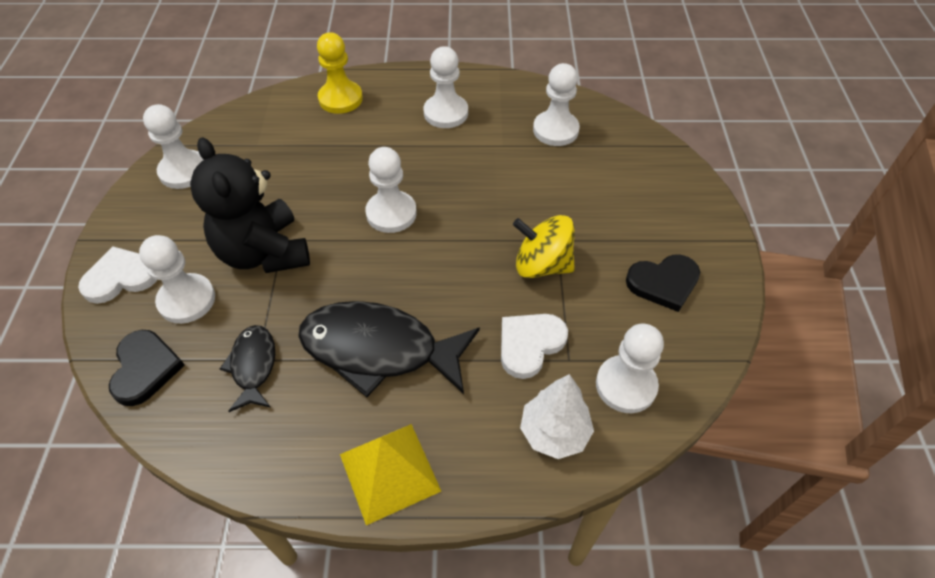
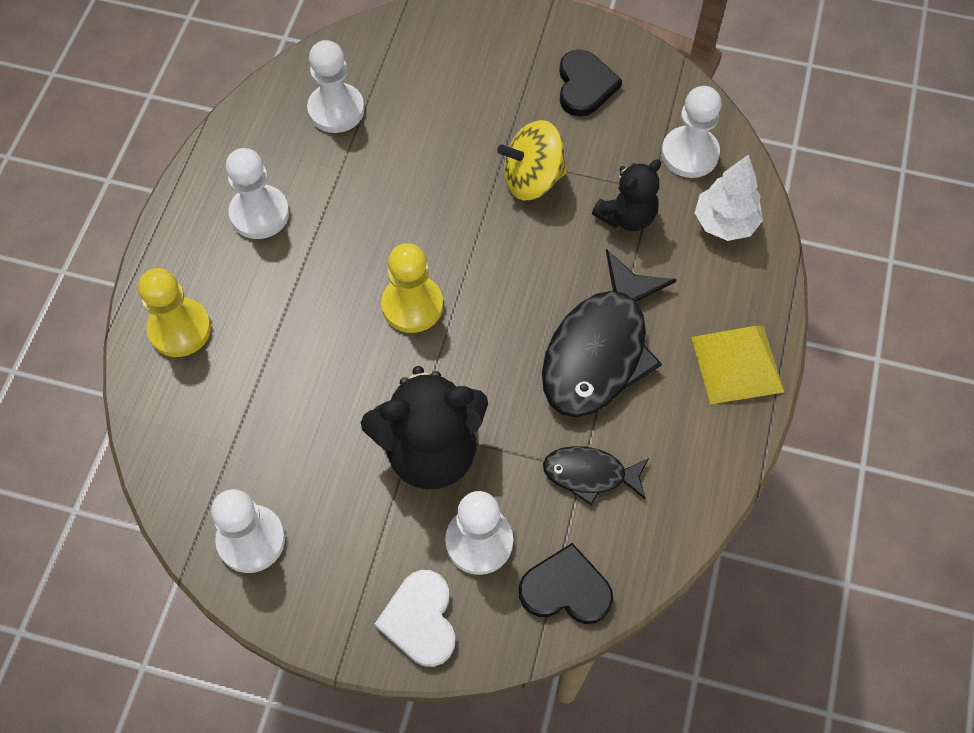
camera: 75 degrees left, 10 degrees up
(391, 213) = (412, 305): white pawn -> yellow pawn
(529, 344) = (627, 216): white heart -> black teddy bear
(542, 265) = (532, 179): yellow spinning top -> yellow spinning top turned 45 degrees clockwise

